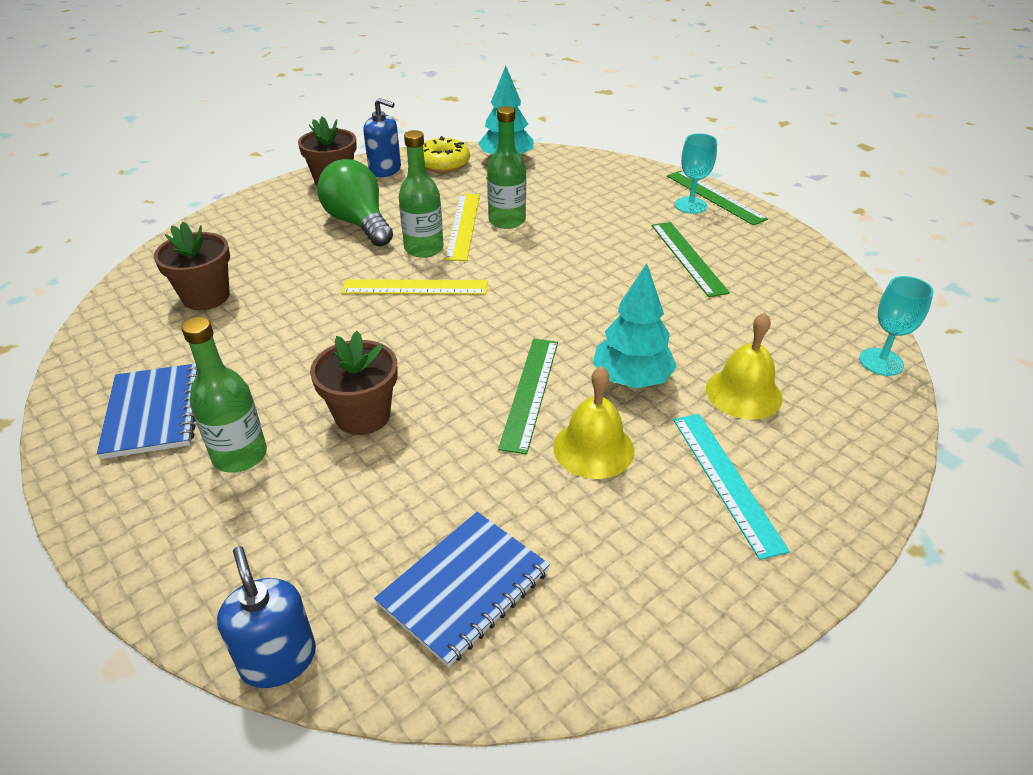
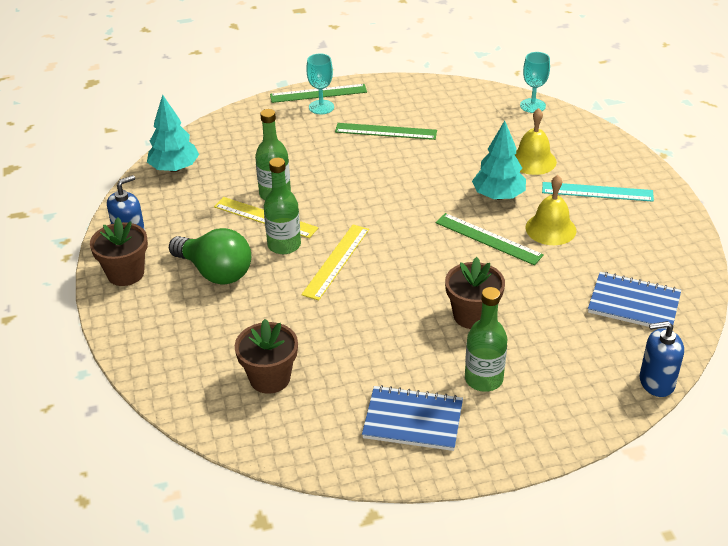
camera: 65 degrees left, 0 degrees up
(358, 223) = (215, 272): green light bulb -> green light bulb turned 135 degrees counterclockwise
(443, 164) = (150, 203): yellow donut -> none
(464, 588) = (634, 304): blue notebook -> blue notebook turned 45 degrees counterclockwise

